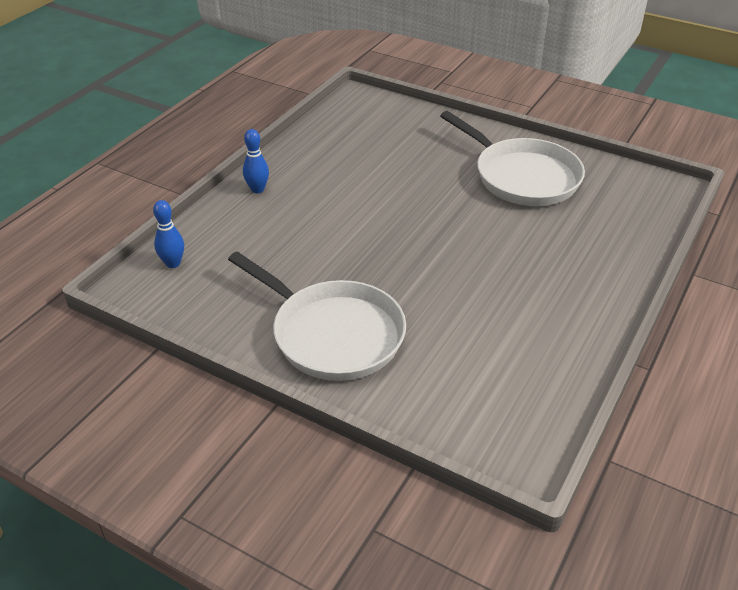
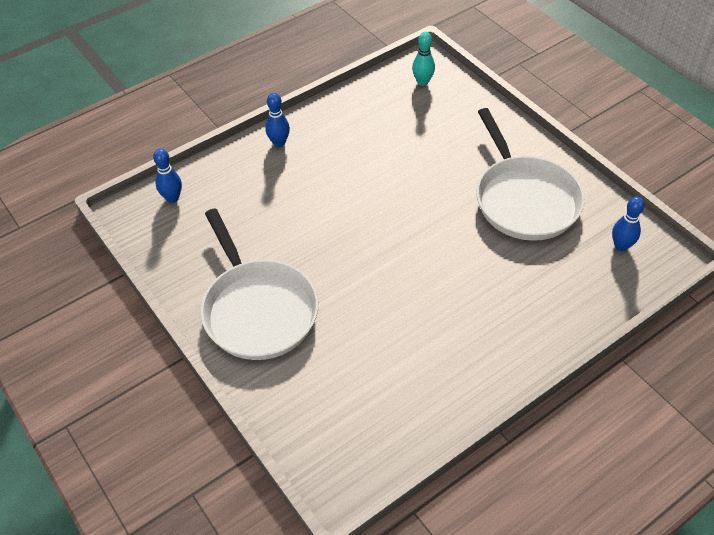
camera: 25 degrees right, 10 degrees up
(365, 111) = (422, 82): none -> turquoise bowling pin
(629, 189) = (621, 246): none -> blue bowling pin

